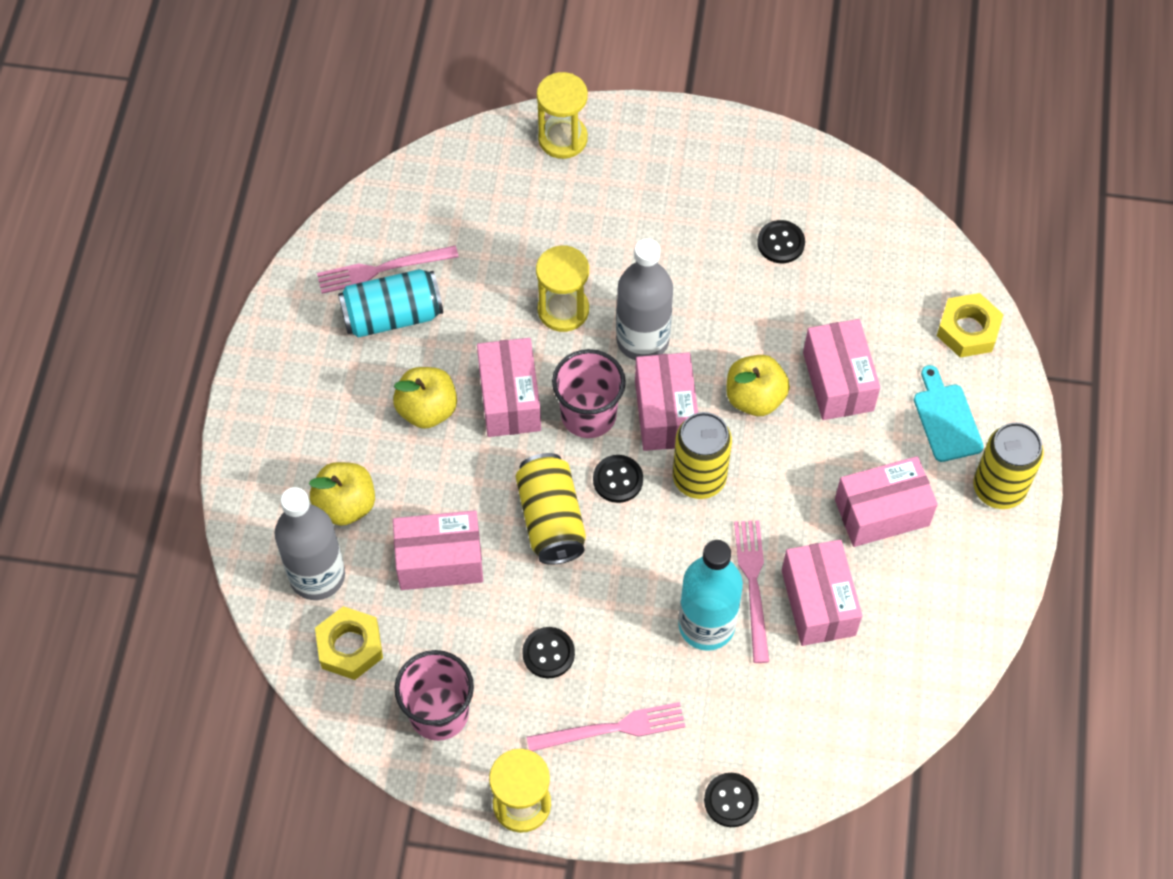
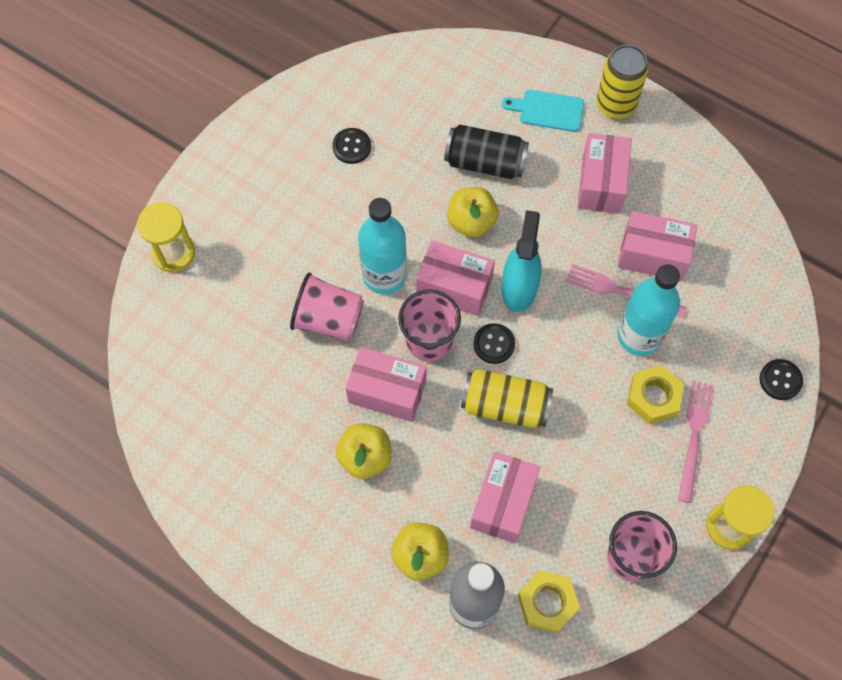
camera: 65 degrees left, 5 degrees up
(382, 269) = (217, 439): pink fork -> none
(392, 316) = (266, 448): turquoise can -> none
(548, 653) = (615, 455): black button -> none
(563, 310) = (328, 319): yellow hourglass -> pink cup
(642, 340) = (384, 275): grey bottle -> turquoise bottle
(699, 478) = (519, 288): yellow can -> turquoise spray bottle
(838, 381) = (485, 163): pink box -> black can
(968, 330) = (485, 65): yellow nut -> yellow nut (653, 397)

